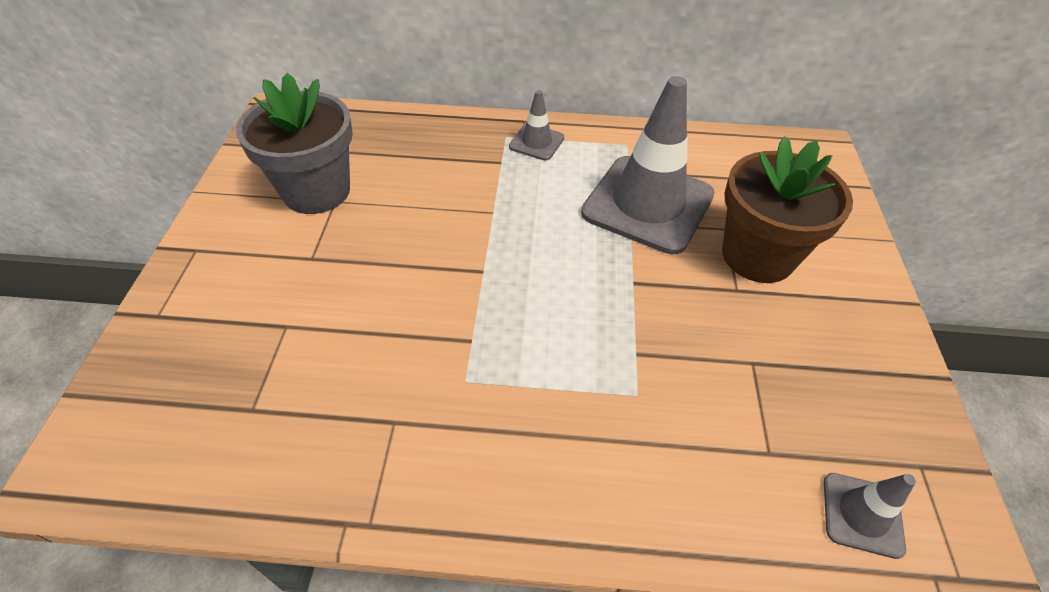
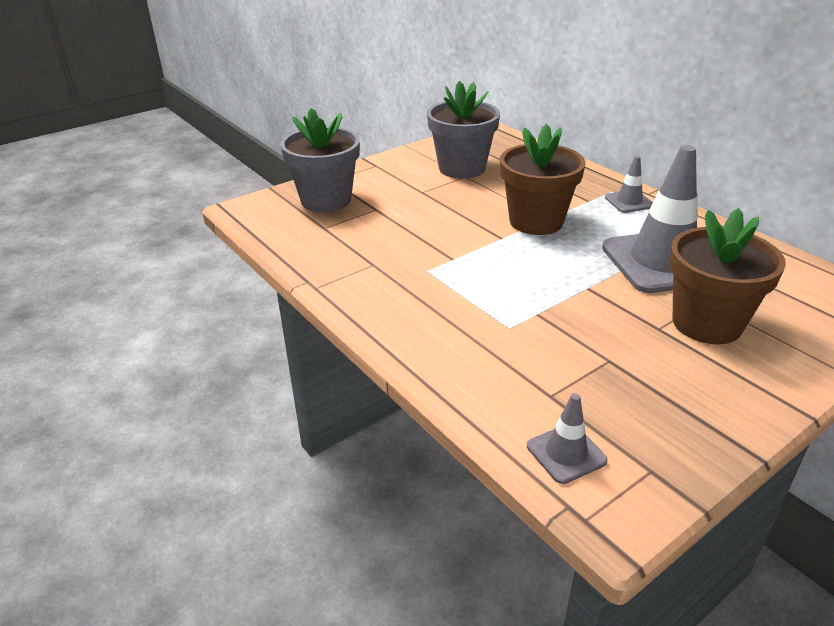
camera: 50 degrees right, 15 degrees down
(194, 358) = (326, 200): none -> grey flower pot
(488, 224) = (536, 221): none -> brown flower pot

